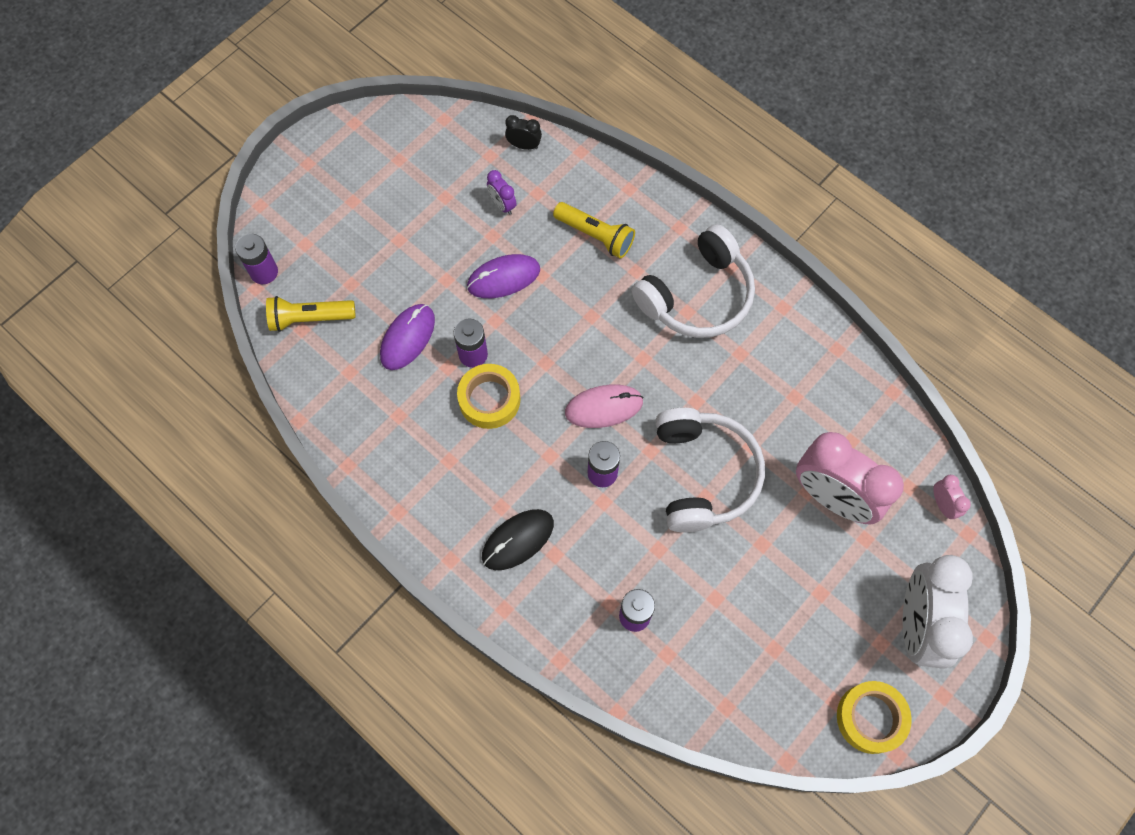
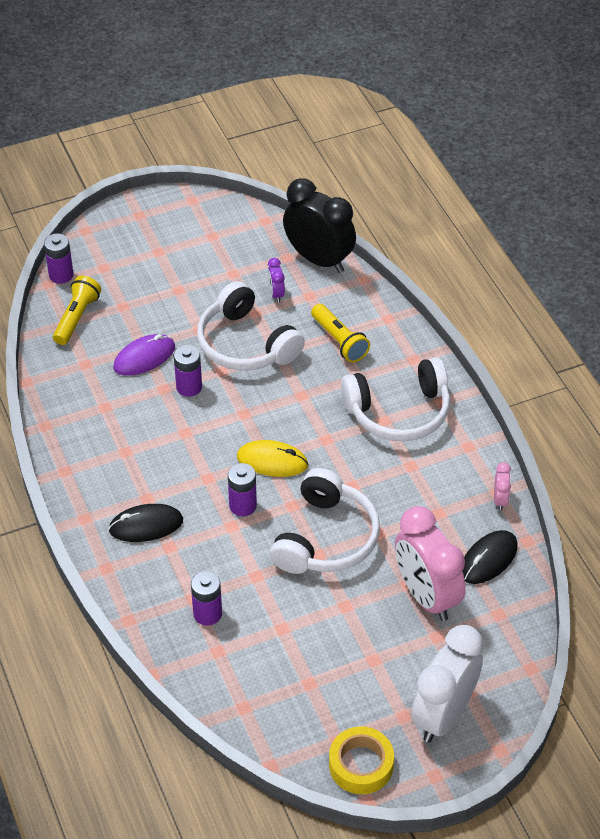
camera: 25 degrees right, 20 degrees down
(310, 318) = (77, 318): yellow flashlight -> yellow flashlight turned 90 degrees clockwise
(489, 399) = (183, 422): yellow tape -> none
(503, 278) = (246, 344): purple mouse -> white headphones
(524, 145) = (319, 259): black clock -> black clock, size x2.37
(604, 407) = (272, 461): pink mouse -> yellow mouse
(868, 429) = (488, 559): none -> black mouse
(942, 504) = (521, 638): pink clock -> pink clock (500, 500)

